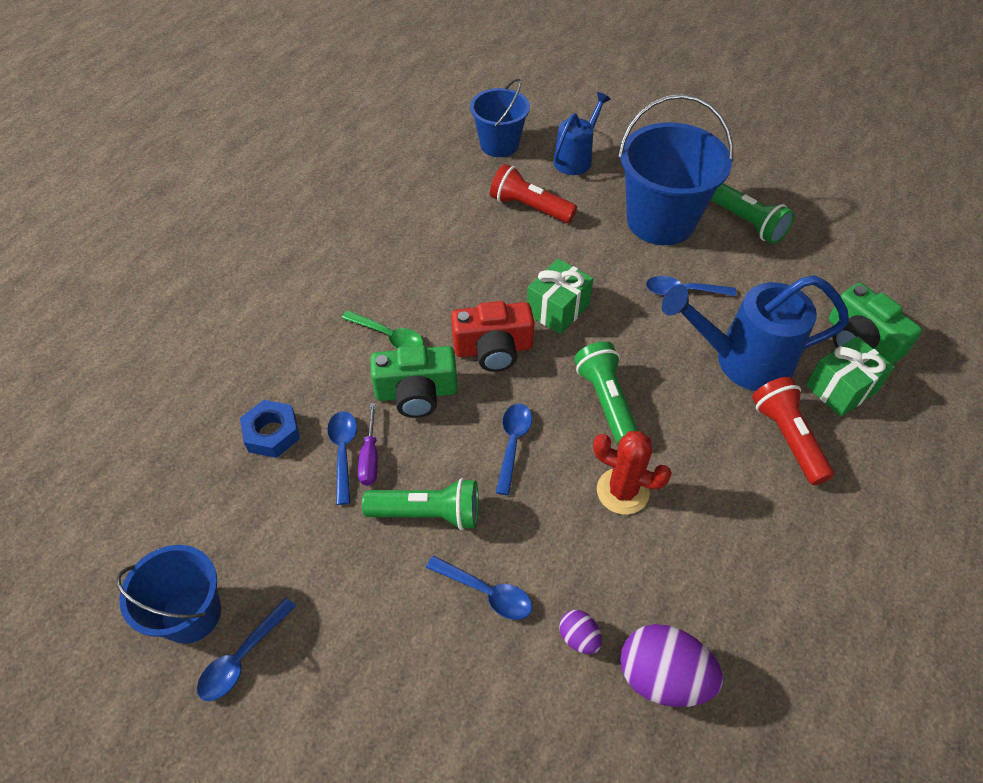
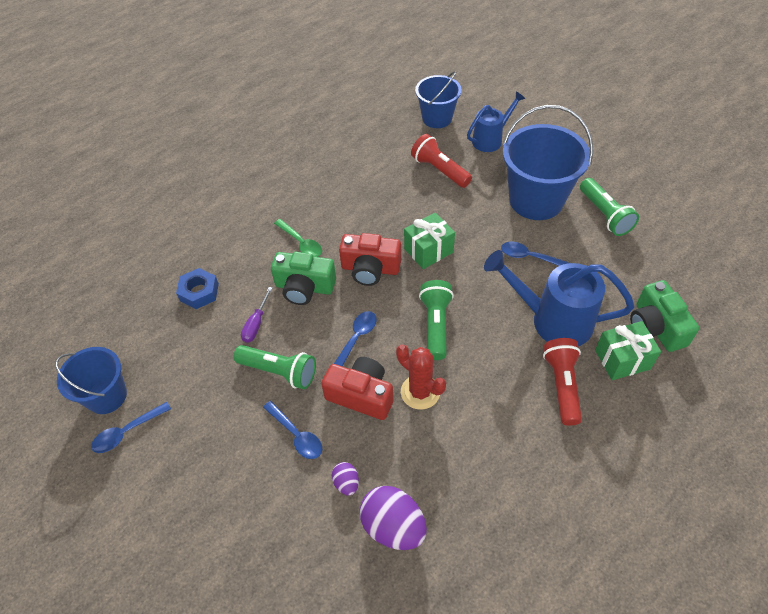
camera: 20 degrees right, 0 degrees up
(343, 452) = (240, 316): blue spoon -> none
(549, 515) = (361, 395): none -> red camera

